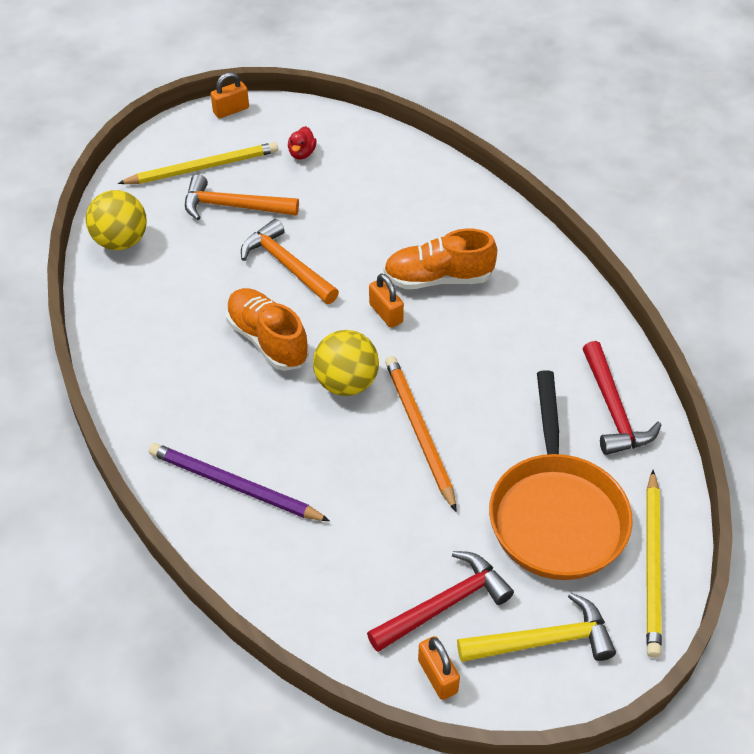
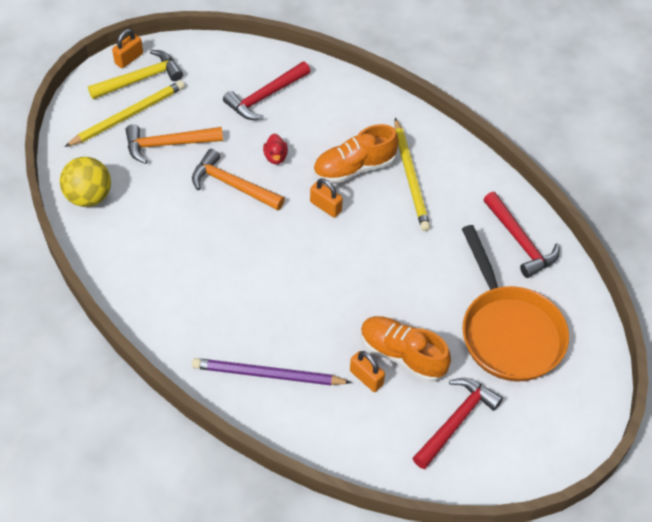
camera: 20 degrees left, 5 degrees up
(267, 340) = (244, 251): orange shoe -> orange shoe (402, 355)
(302, 153) = (204, 85): red duck -> red duck (275, 157)
(346, 383) = (318, 271): yellow ball -> none
(367, 180) = (265, 96): none -> red hammer
(419, 431) = (387, 295): orange pencil -> none
(437, 676) = (471, 474): orange padlock -> orange padlock (366, 378)
(543, 641) = (533, 427): yellow hammer -> yellow hammer (140, 79)
(652, 566) = (587, 351): yellow pencil -> yellow pencil (410, 177)

